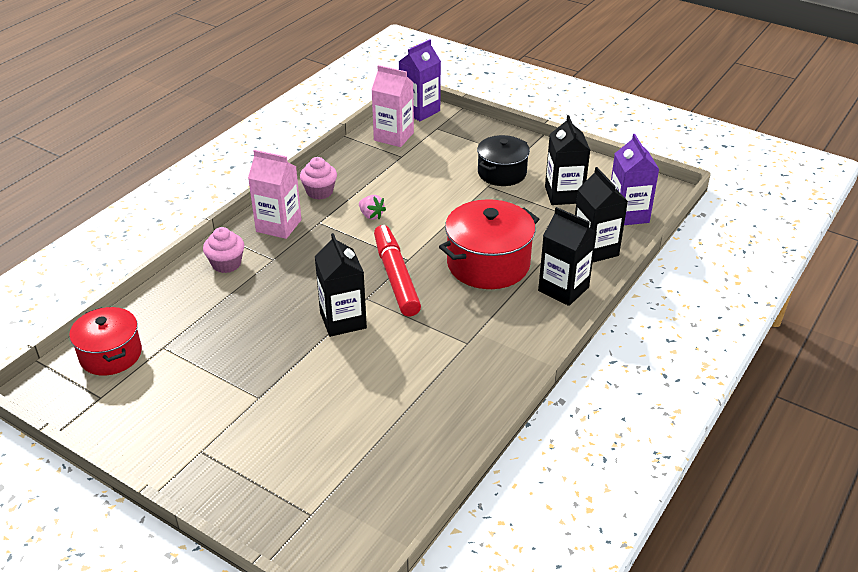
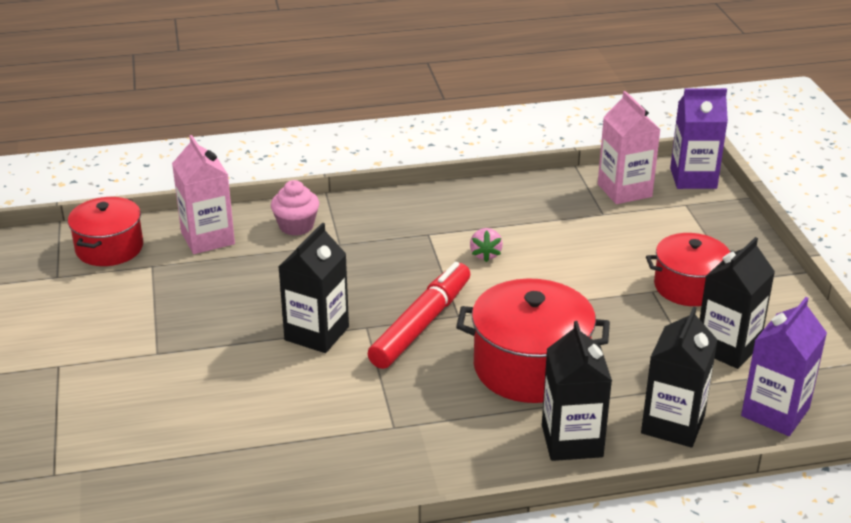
camera: 45 degrees right, 5 degrees down
(278, 226) = (388, 217): pink carton -> pink carton (208, 238)
(319, 192) = (470, 206): pink cupcake -> none
(502, 173) = (688, 286): black pot -> red pot

